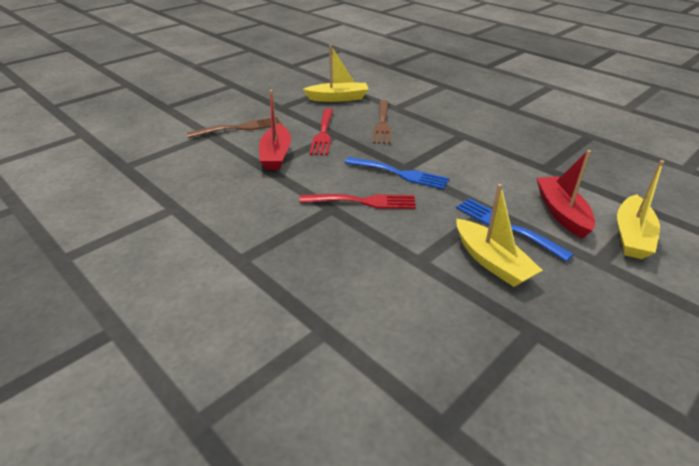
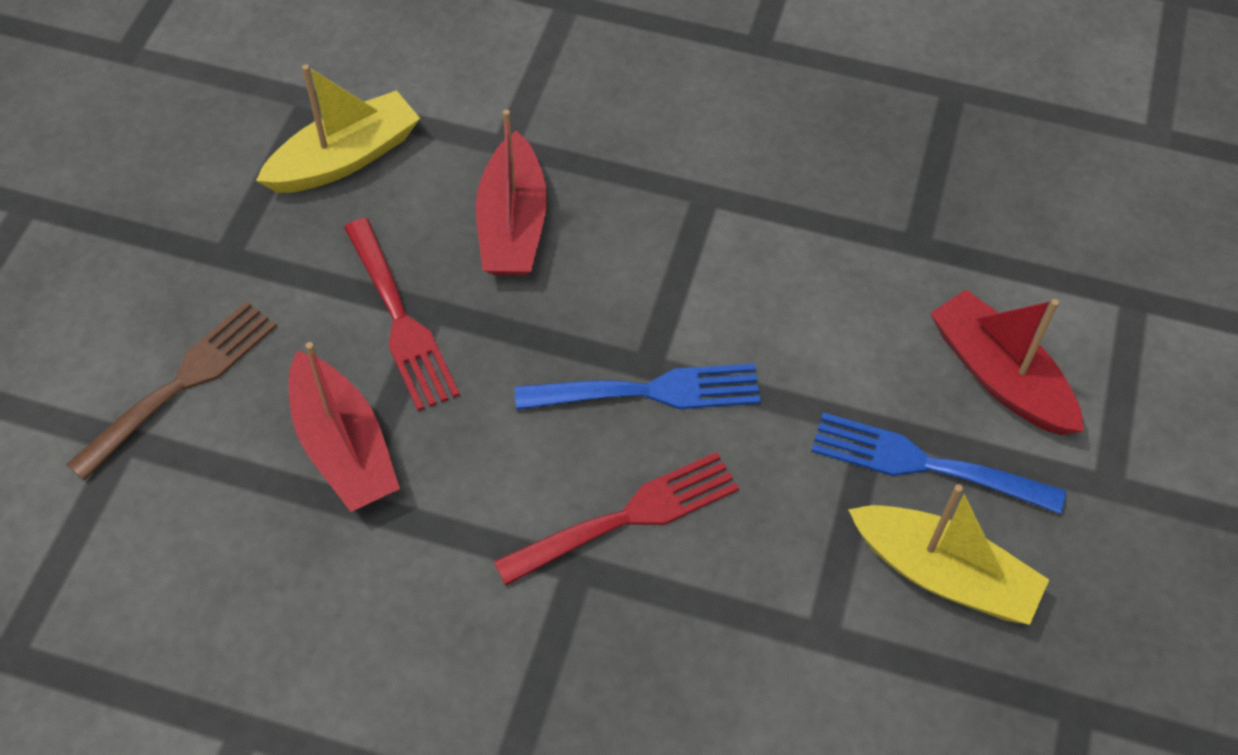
camera: 30 degrees left, 20 degrees up
(382, 124) = (512, 224): brown fork -> red boat
(632, 236) = (1134, 388): yellow boat -> none

